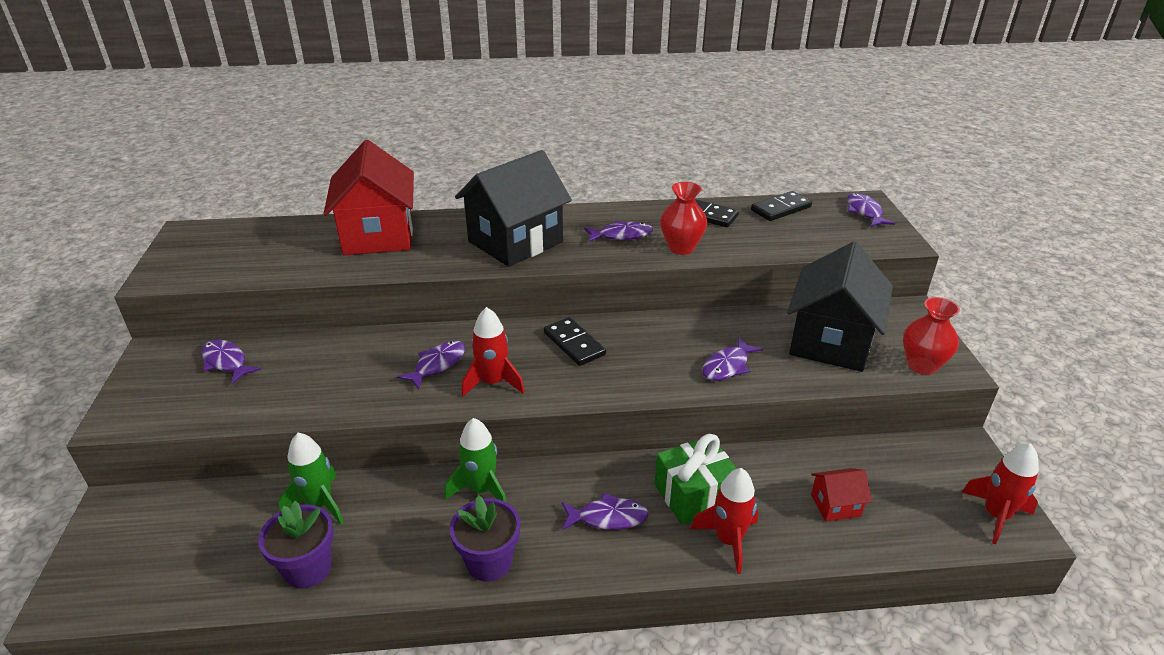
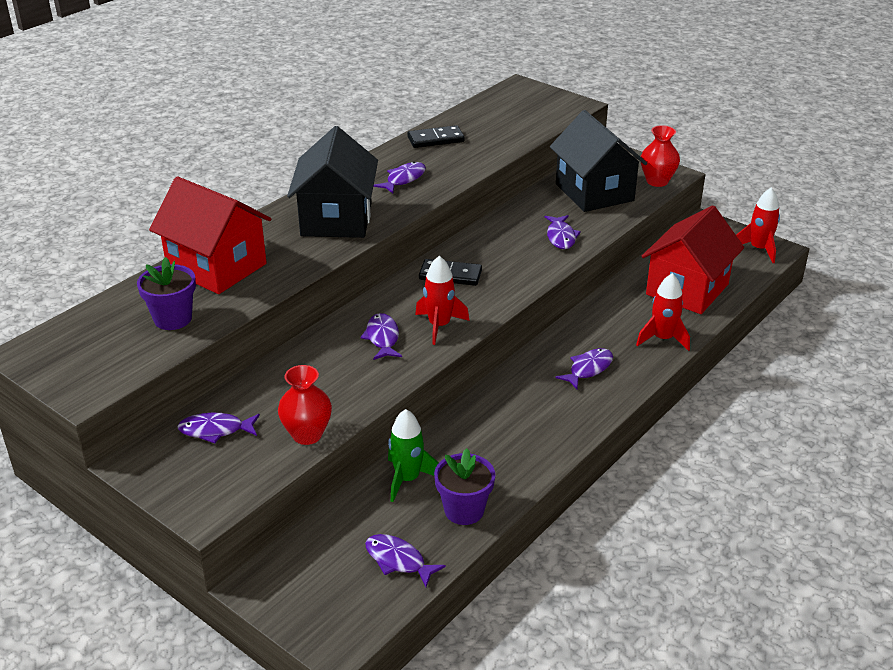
camera: 45 degrees left, 0 degrees up
(481, 489) = (495, 403): green rocket -> none
(489, 562) = (561, 432): purple flower pot -> purple flower pot (173, 319)
(681, 248) = (457, 169): red vase -> red vase (307, 435)
(694, 494) = (614, 328): green gift -> none
(780, 209) = (476, 113): black domino -> none
(835, 505) = (687, 289): red house -> red house, size x2.29
(865, 212) = (529, 93): purple fish -> purple fish (398, 560)

